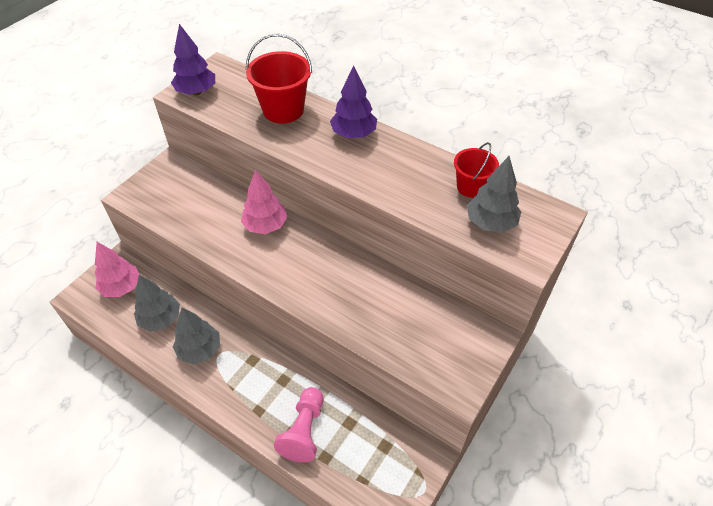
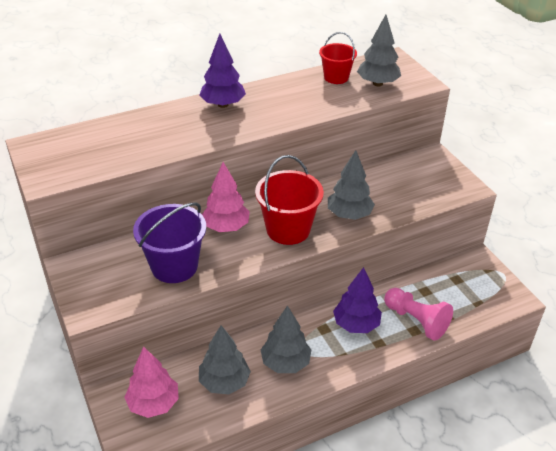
camera: 60 degrees left, 10 degrees down
(196, 92) = (57, 170): purple tree -> purple tree (356, 324)
(200, 218) = (174, 266): none -> purple bucket
(283, 110) = (149, 128): red bucket -> red bucket (288, 229)
(340, 302) = (349, 215): none -> grey tree

